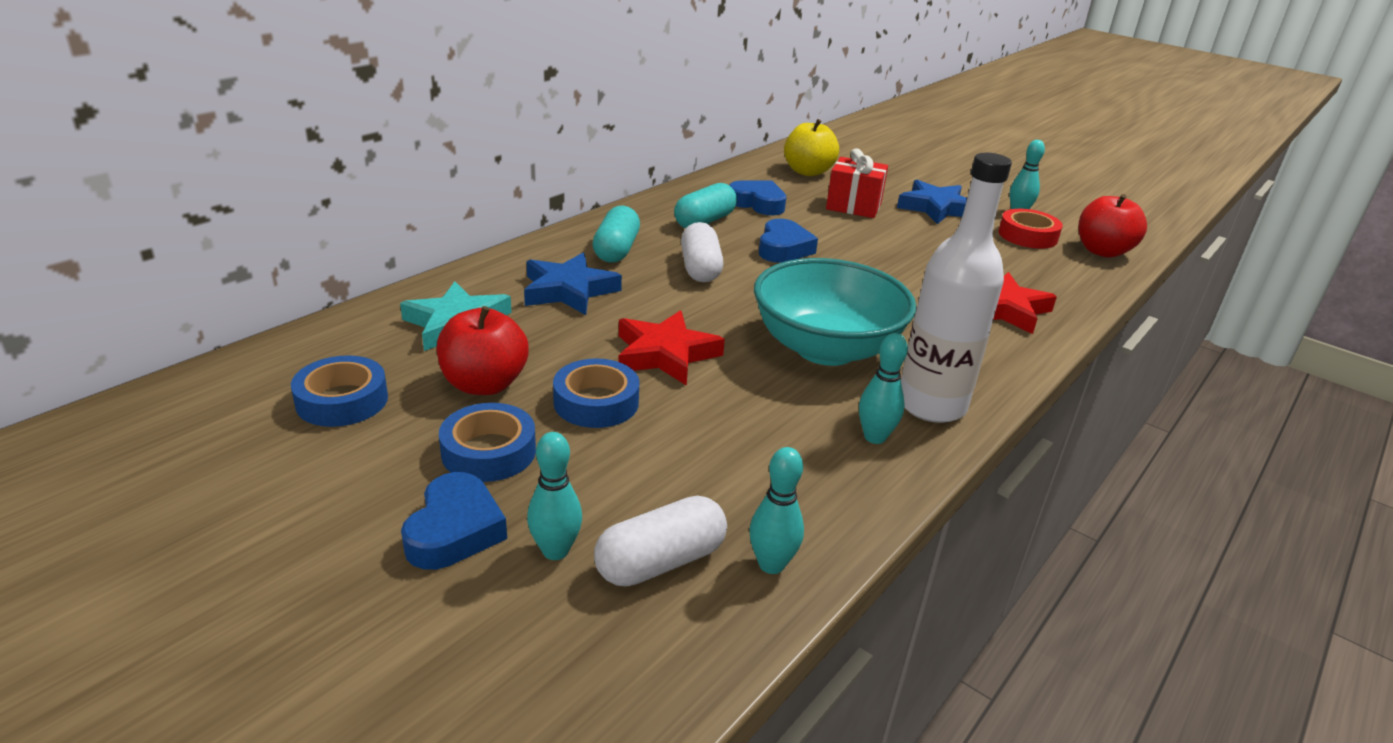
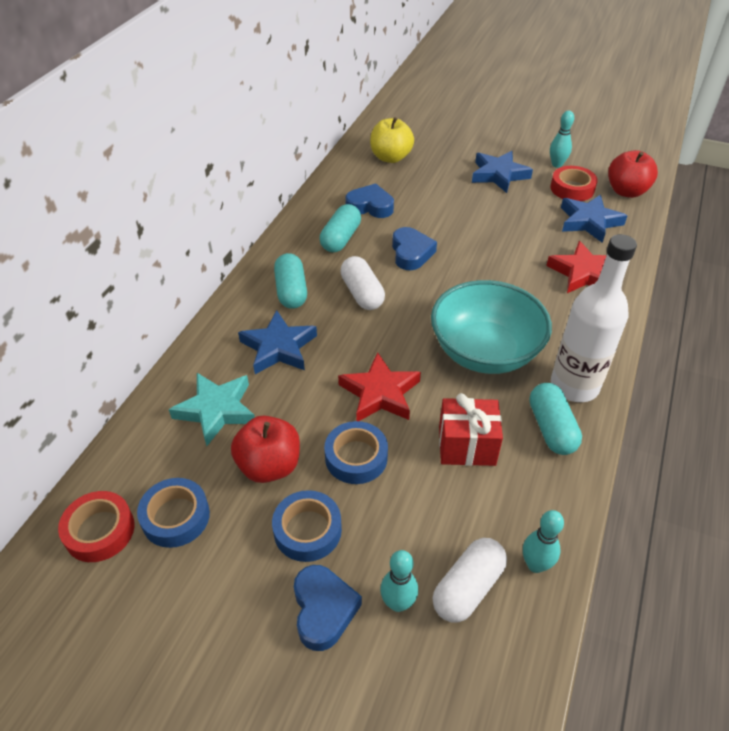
camera: 15 degrees left, 15 degrees up
(248, 390) = (99, 531): none -> red tape
(853, 206) = (440, 190): red gift -> red gift (467, 446)
(874, 437) = (551, 428): turquoise bowling pin -> turquoise capsule
(1035, 267) = (589, 222): none -> blue star

